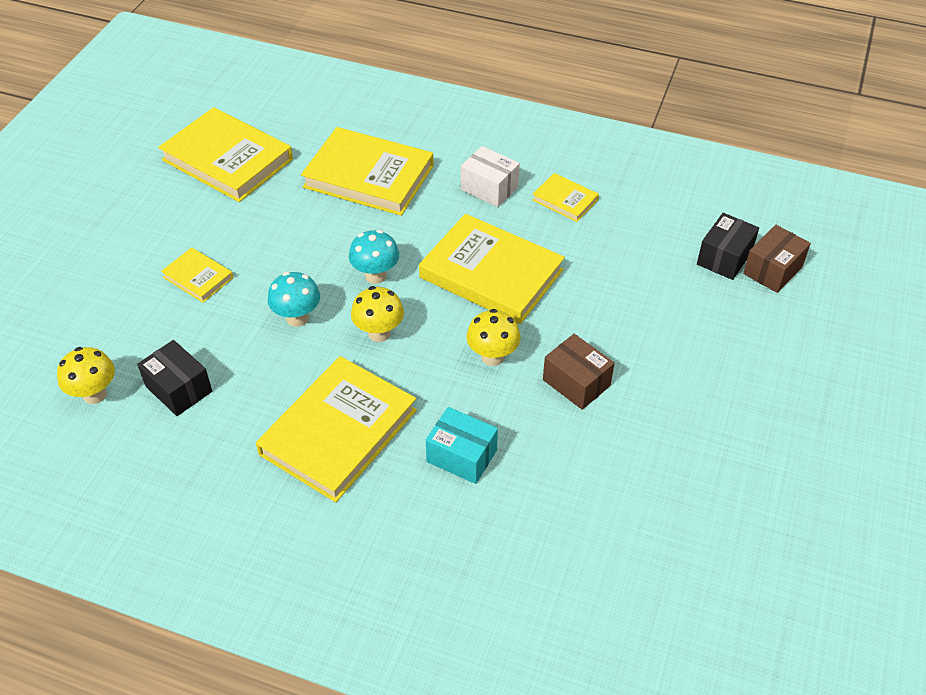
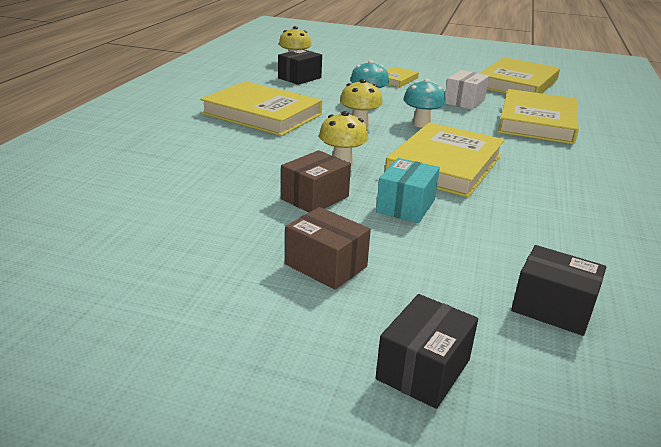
camera: 85 degrees right, 20 degrees down
(461, 456) = (234, 150): turquoise box -> turquoise box (406, 206)
(489, 188) = (564, 166): white box -> white box (464, 101)
(565, 200) = (578, 203): yellow book -> none
(772, 270) = (553, 353): brown box -> brown box (326, 265)
(803, 335) = (423, 369): none -> black box

